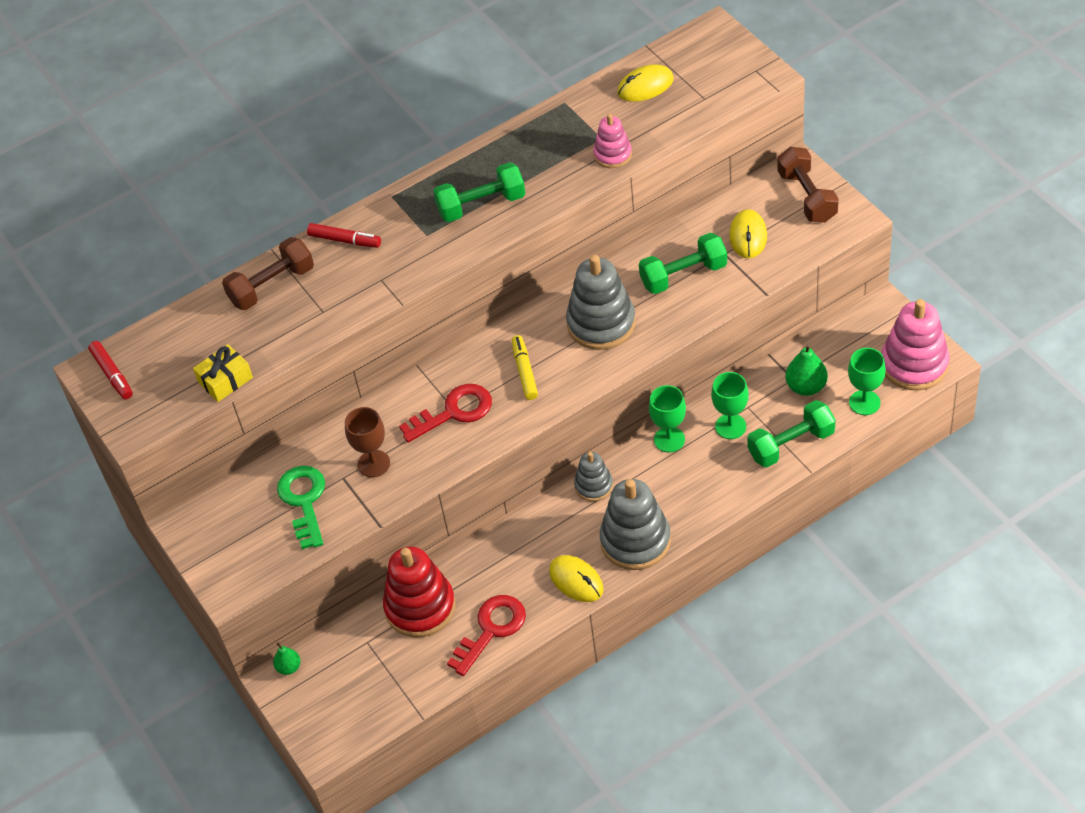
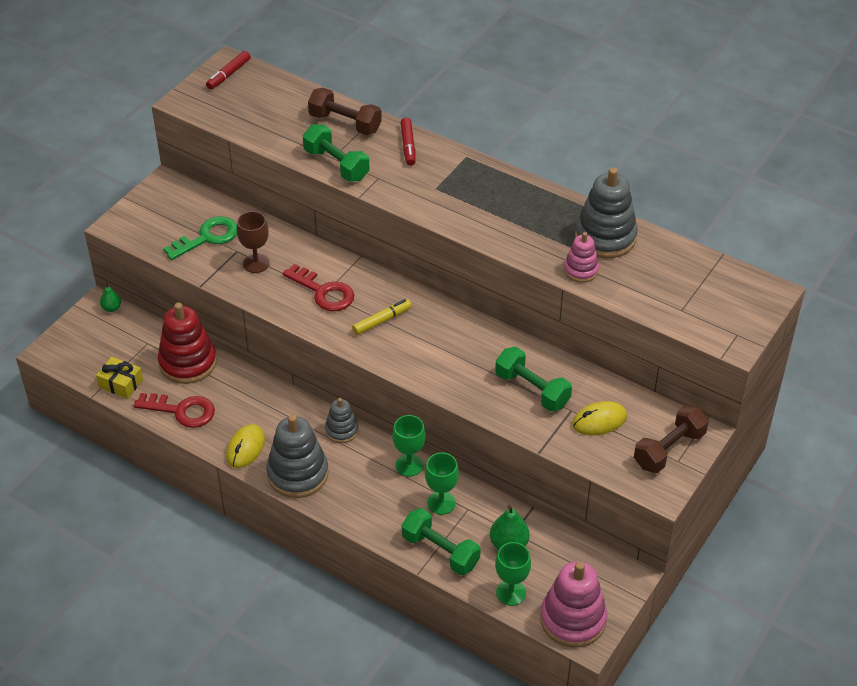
camera: 60 degrees right, 5 degrees down
(225, 380) = (246, 130): yellow gift -> yellow gift (121, 383)
(481, 205) = (483, 209): green dumbbell -> green dumbbell (336, 165)
(601, 323) = (453, 352): grey stacking toy -> grey stacking toy (605, 237)
(645, 86) = (673, 267): yellow mouse -> none

